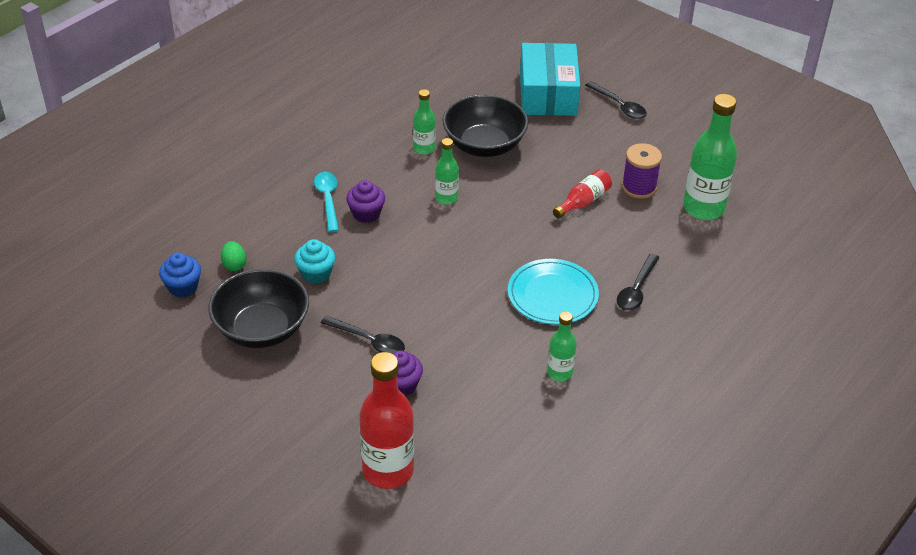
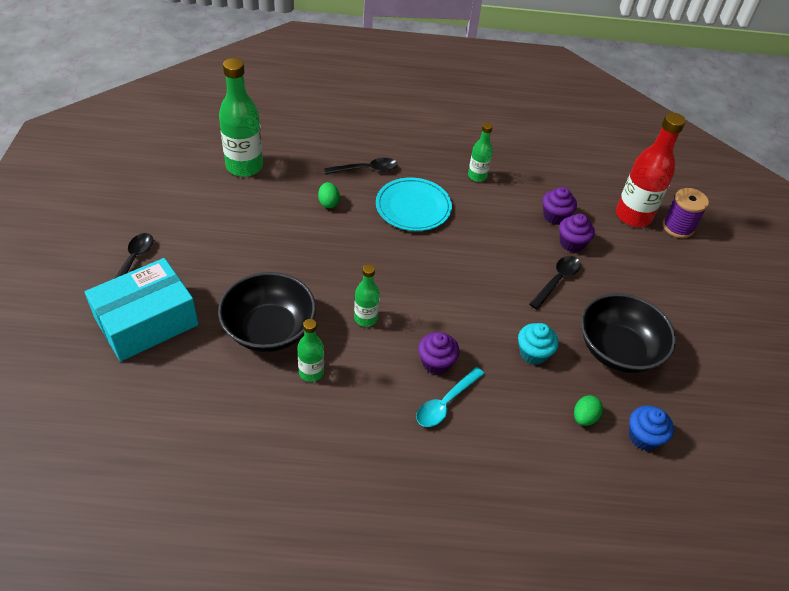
camera: 130 degrees left, 5 degrees up
(369, 341) = (557, 280): black spoon -> black spoon turned 45 degrees clockwise
(447, 398) = (555, 216): none -> purple cupcake
(583, 201) = (293, 232): red bottle -> none
(605, 240) = (328, 203): none -> green egg
(639, 187) = (248, 208): purple spool -> purple spool (678, 227)

